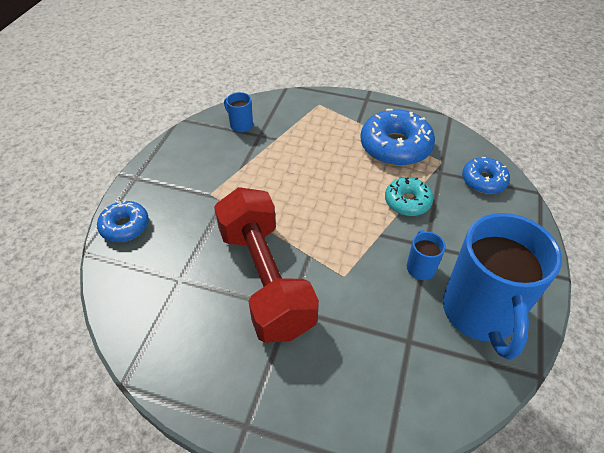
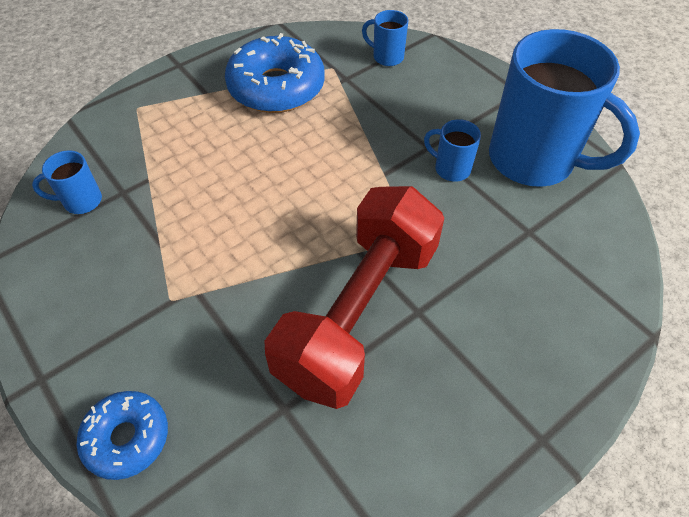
camera: 55 degrees left, 5 degrees up
(265, 279) = (359, 313): red dumbbell -> red dumbbell turned 75 degrees counterclockwise
(407, 202) = (360, 126): turquoise donut -> none
(483, 181) = (387, 57): blue donut -> blue mug

